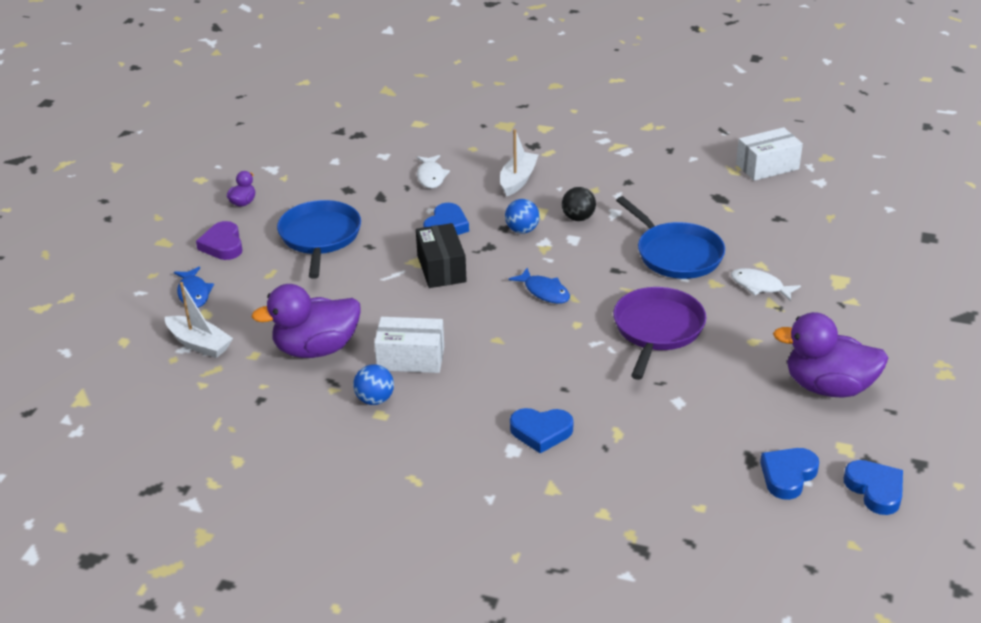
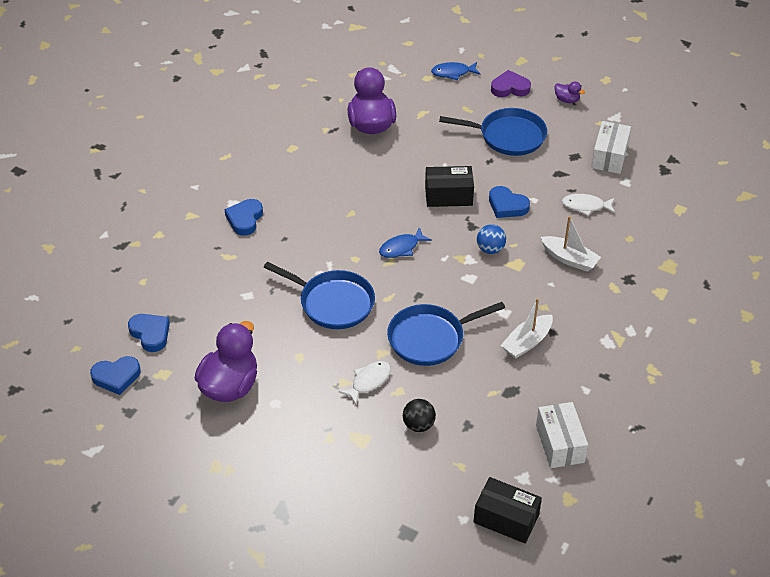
camera: 100 degrees right, 10 degrees up
(199, 344) = (394, 74): white boat -> white boat (527, 342)
(375, 399) = (308, 147): blue ball -> none
(410, 358) = (345, 167): white box -> white box (609, 156)
(578, 218) = (500, 287): black ball -> black ball (418, 425)
(657, 329) = (333, 303): purple pan -> blue pan
(871, 186) = (506, 518): none -> black box

